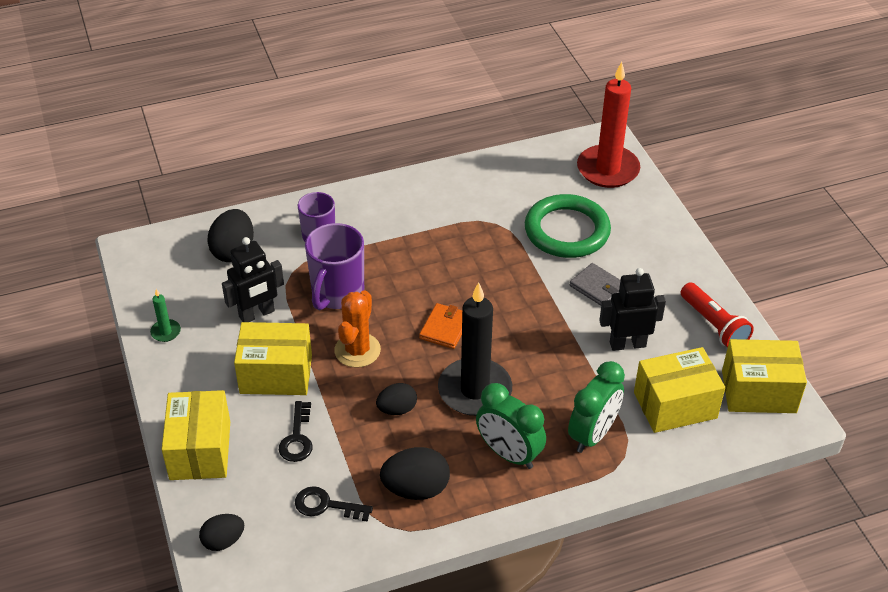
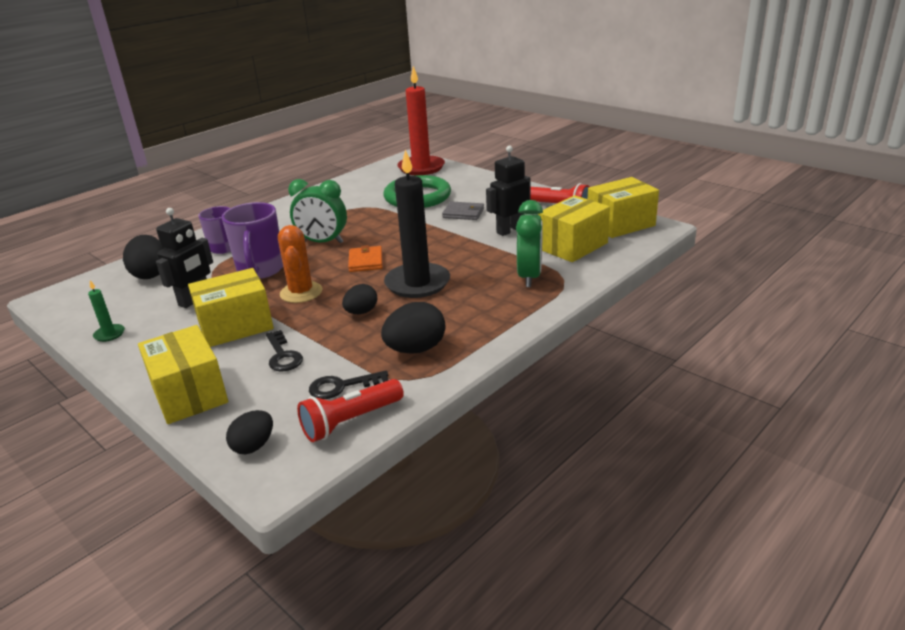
camera: 25 degrees left, 15 degrees down
(311, 552) = (350, 421): none -> red flashlight
(509, 454) = (475, 306): green clock -> green clock (323, 242)

